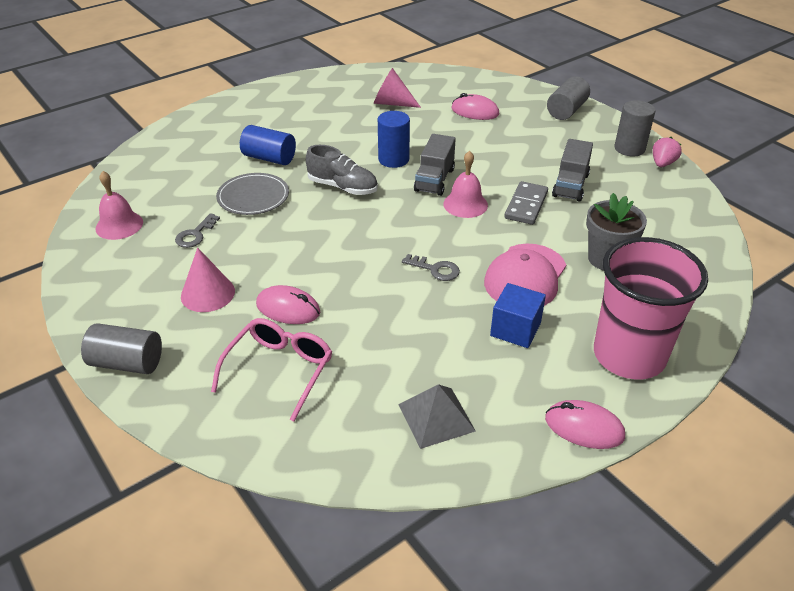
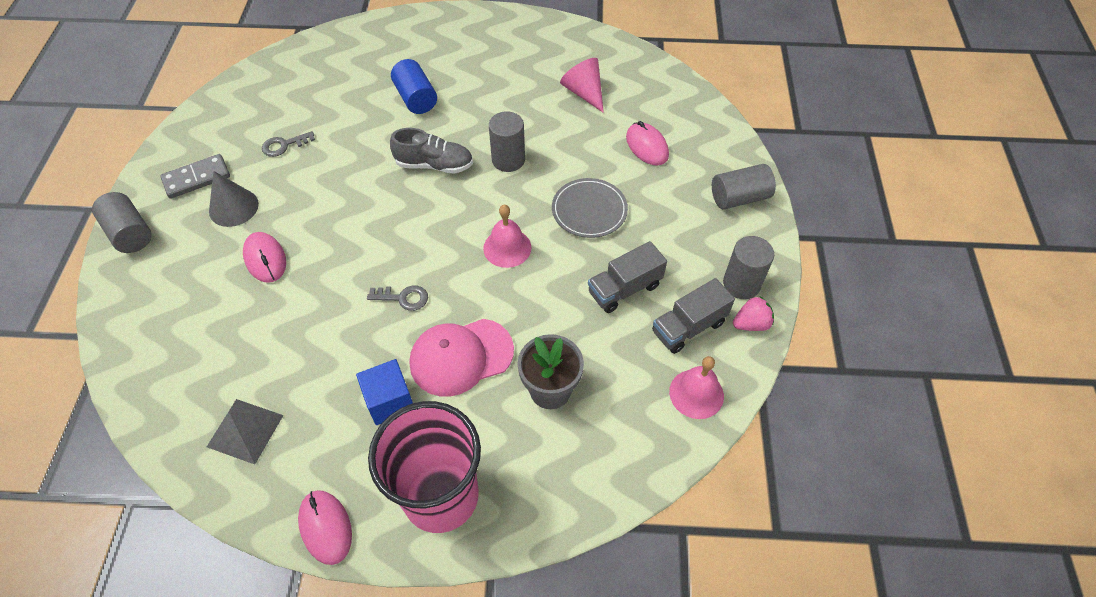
camera: 40 degrees right, 15 degrees up
(119, 225) = (248, 103): pink bell -> pink bell (696, 393)
(208, 293) = (233, 207): pink cone -> grey cone
(253, 197) = (360, 133): grey plate -> grey plate (589, 210)
(279, 370) = (201, 309): pink glasses -> none
(343, 187) = (434, 165): grey shoe -> grey shoe turned 60 degrees counterclockwise
(393, 159) = (508, 160): blue cylinder -> grey cylinder
(434, 180) = (514, 204): grey truck -> grey truck (688, 327)
(435, 269) = (403, 298): grey key -> grey key turned 60 degrees counterclockwise
(526, 205) = (556, 284): grey domino -> grey domino (197, 178)

